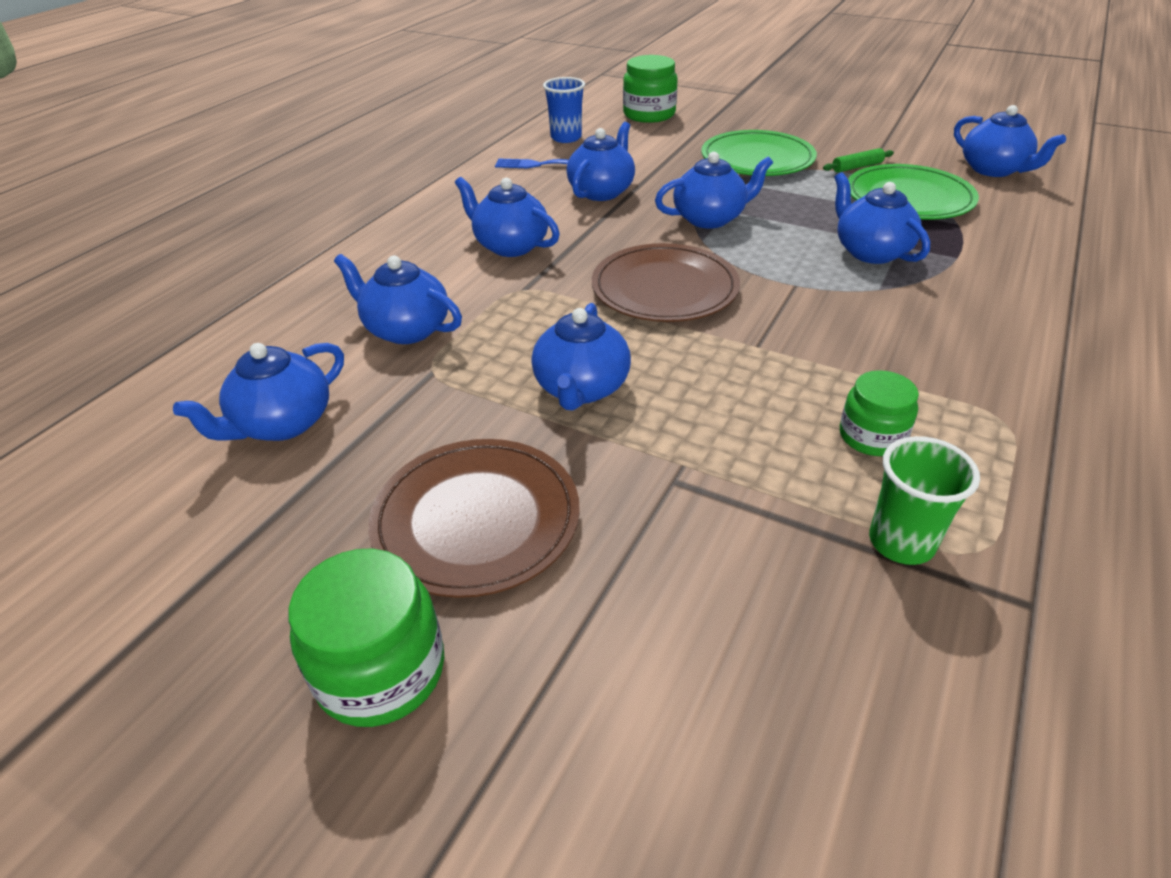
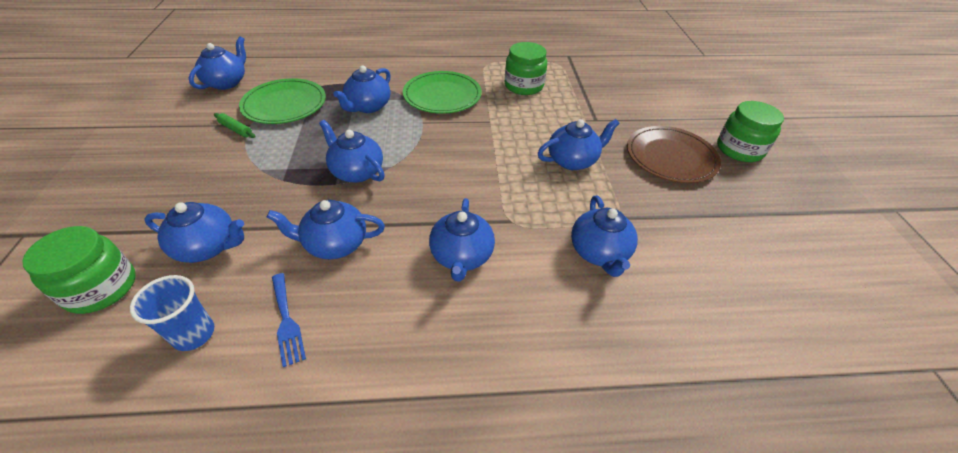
camera: 125 degrees left, 5 degrees up
(282, 424) = (714, 252): blue teapot -> blue teapot (208, 247)
(664, 288) = (461, 163): brown plate -> none
(757, 159) = (230, 177): green plate -> green plate (442, 95)
(872, 436) = (523, 86): green jar -> green jar, size x1.51
(901, 542) = (569, 75): green cup -> none

